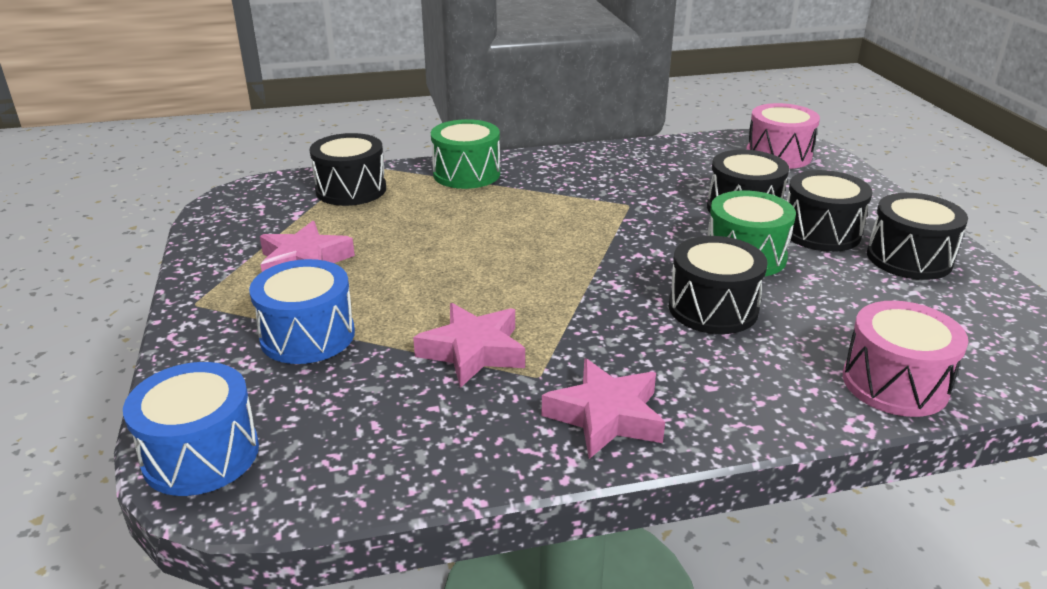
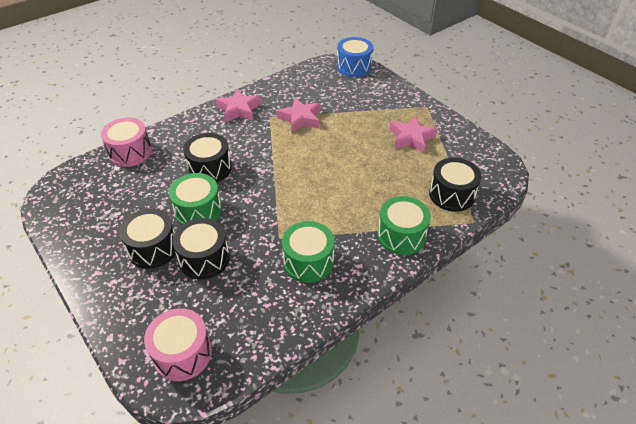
camera: 155 degrees right, 15 degrees up
(307, 336) = (367, 107): blue drum -> none
(603, 179) = (308, 262): none -> green drum
(909, 258) = (102, 239): black drum -> none

